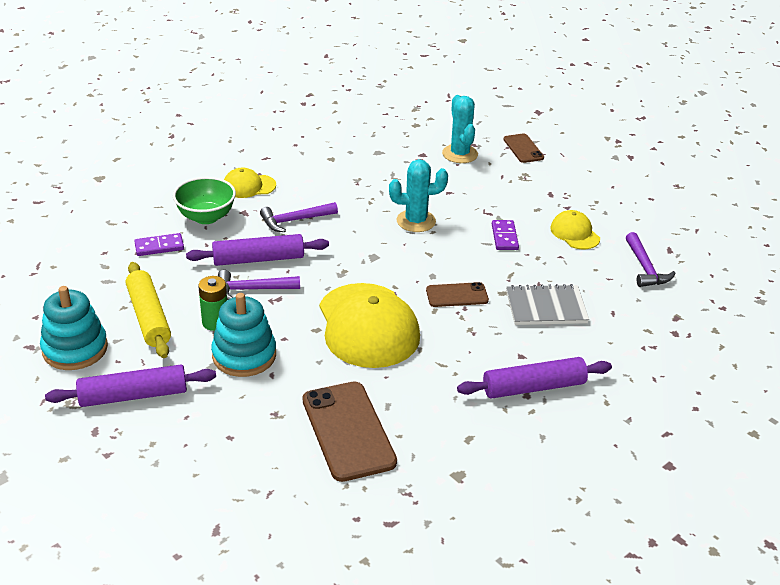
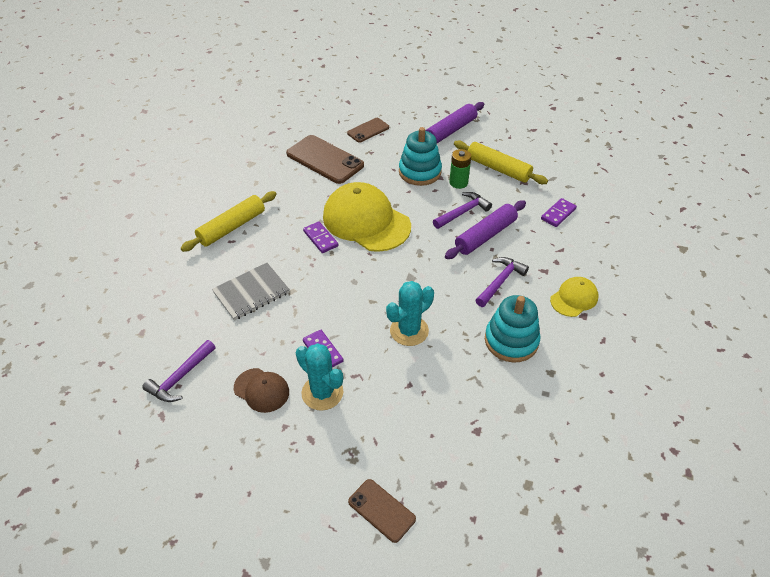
camera: 150 degrees right, 10 degrees up
(75, 349) = (510, 137): turquoise stacking toy -> turquoise stacking toy (511, 341)
(206, 217) = (563, 252): green bowl -> none
(435, 329) = (320, 238): none -> purple domino
(457, 295) = (324, 272): brown phone -> brown phone (368, 130)
(460, 154) = (441, 455): turquoise cactus -> turquoise cactus (322, 393)
(533, 387) = (232, 227): purple rolling pin -> yellow rolling pin
(574, 233) = (261, 390): yellow cap -> brown cap
(645, 268) = (181, 377): purple hammer -> purple hammer turned 105 degrees counterclockwise

